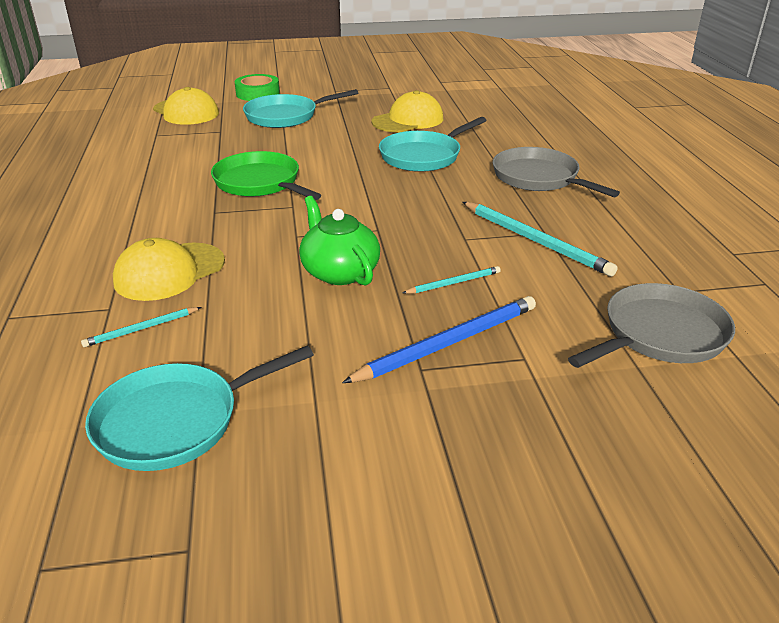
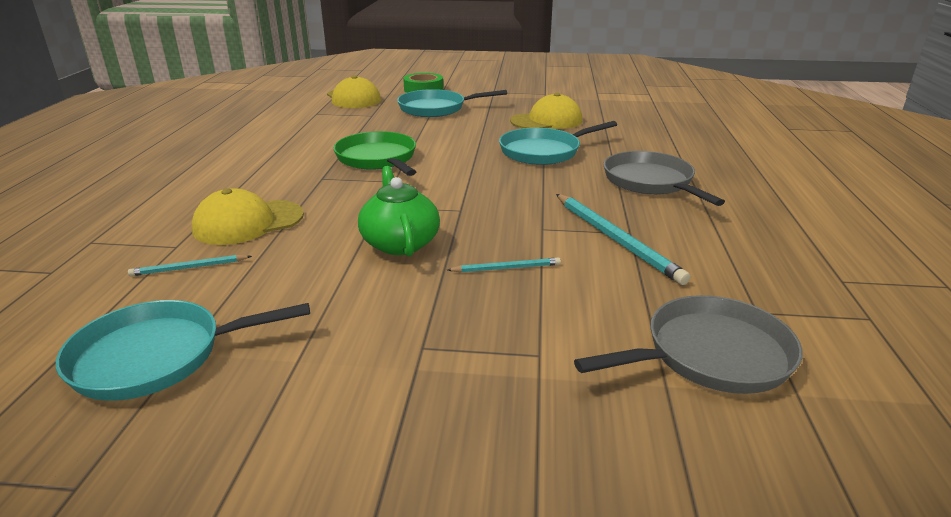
camera: 15 degrees right, 5 degrees down
(448, 343) = (466, 326): blue pencil -> none

